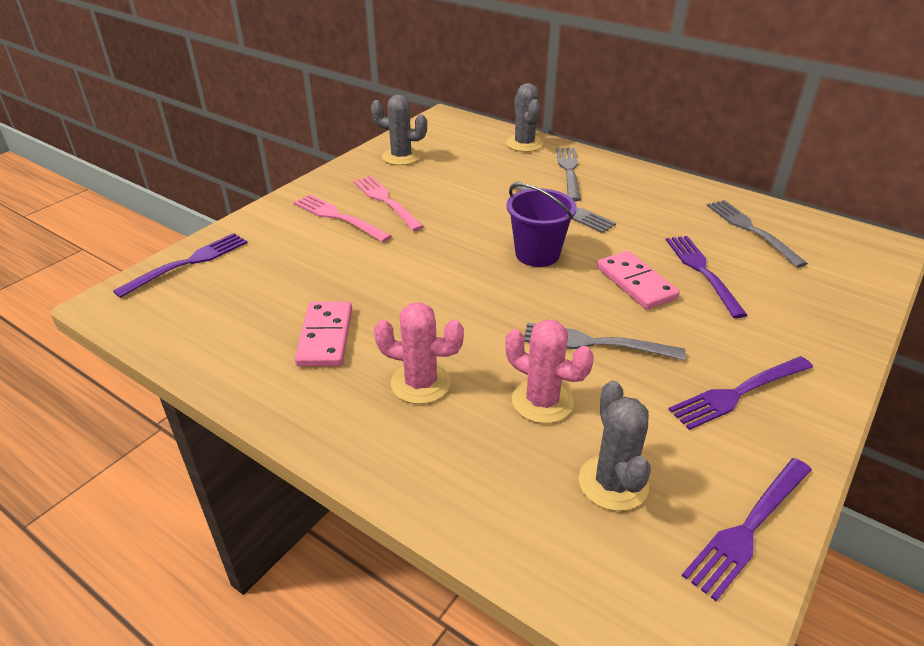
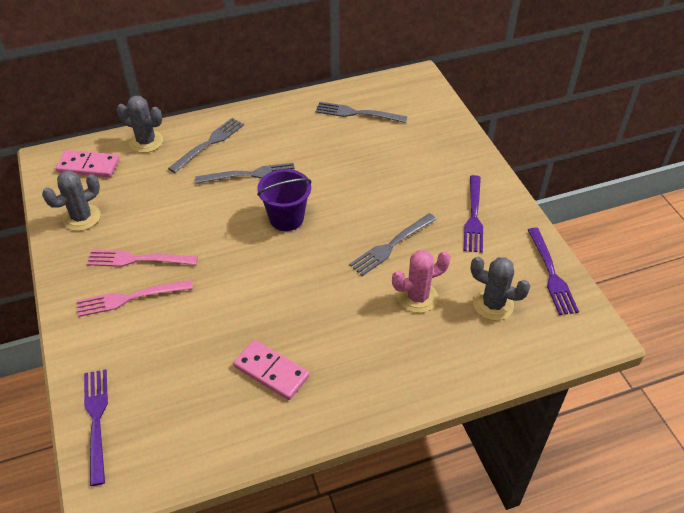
camera: 55 degrees left, 10 degrees up
(420, 383) = (358, 344): pink cactus -> none
(569, 171) = (209, 143): grey fork -> grey fork turned 90 degrees clockwise
(636, 283) = (357, 194): pink domino -> pink domino (88, 166)
(702, 272) = (373, 160): purple fork -> none

